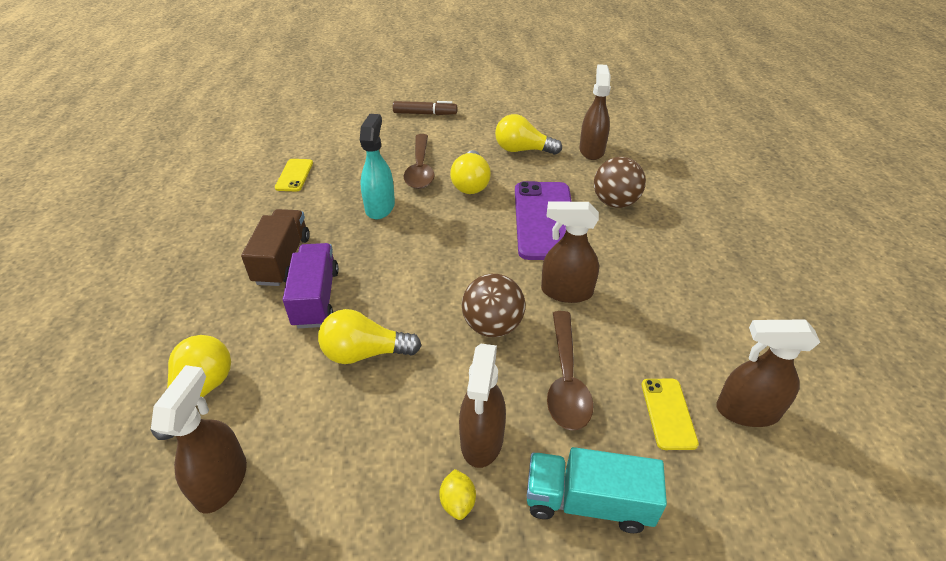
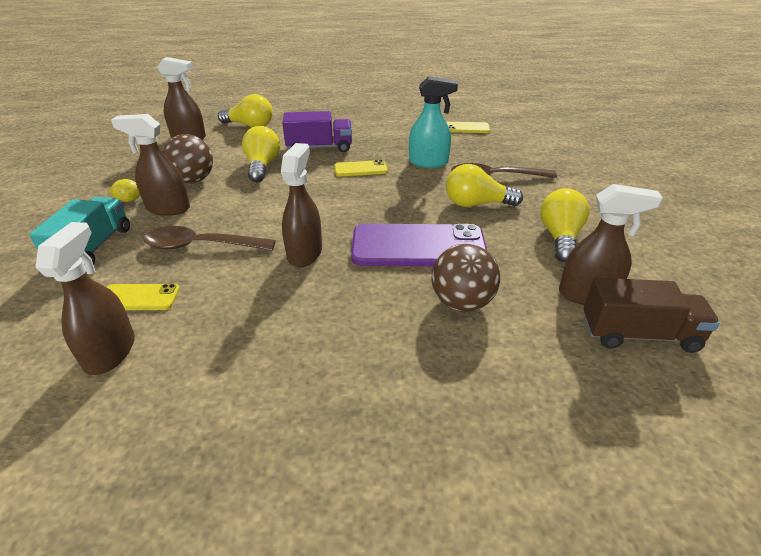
camera: 90 degrees right, 5 degrees down
(282, 260) = (360, 134): brown truck -> brown truck (639, 334)
(388, 258) = (360, 169): none -> yellow phone
(425, 114) = (608, 177): brown marker -> none
(492, 326) = (272, 213): brown ball -> brown ball (193, 180)

